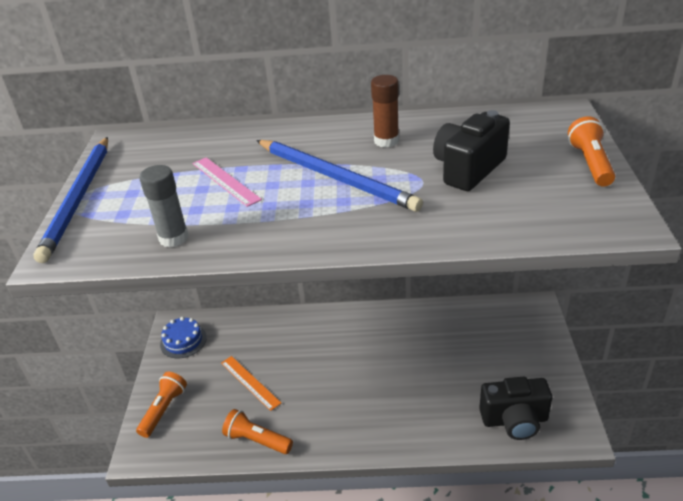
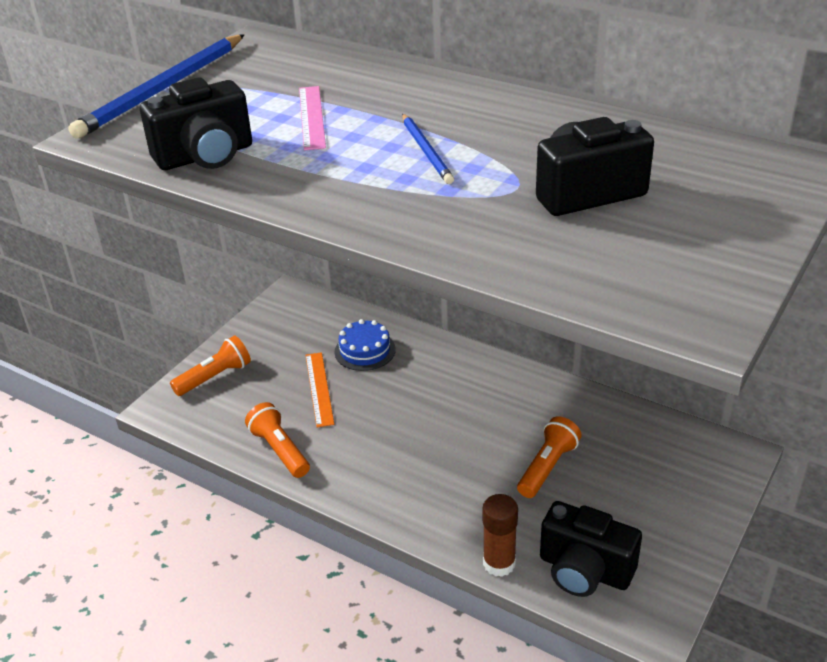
camera: 30 degrees right, 0 degrees up
(174, 238) = (205, 156): grey glue stick -> black camera
(183, 341) = (286, 316): blue cake -> blue cake (365, 350)
(336, 177) = (426, 151): blue pencil -> blue pencil, size x0.53
(386, 141) = (529, 129): brown glue stick -> brown glue stick (499, 563)
(590, 163) = (751, 238): orange flashlight -> orange flashlight (547, 467)

